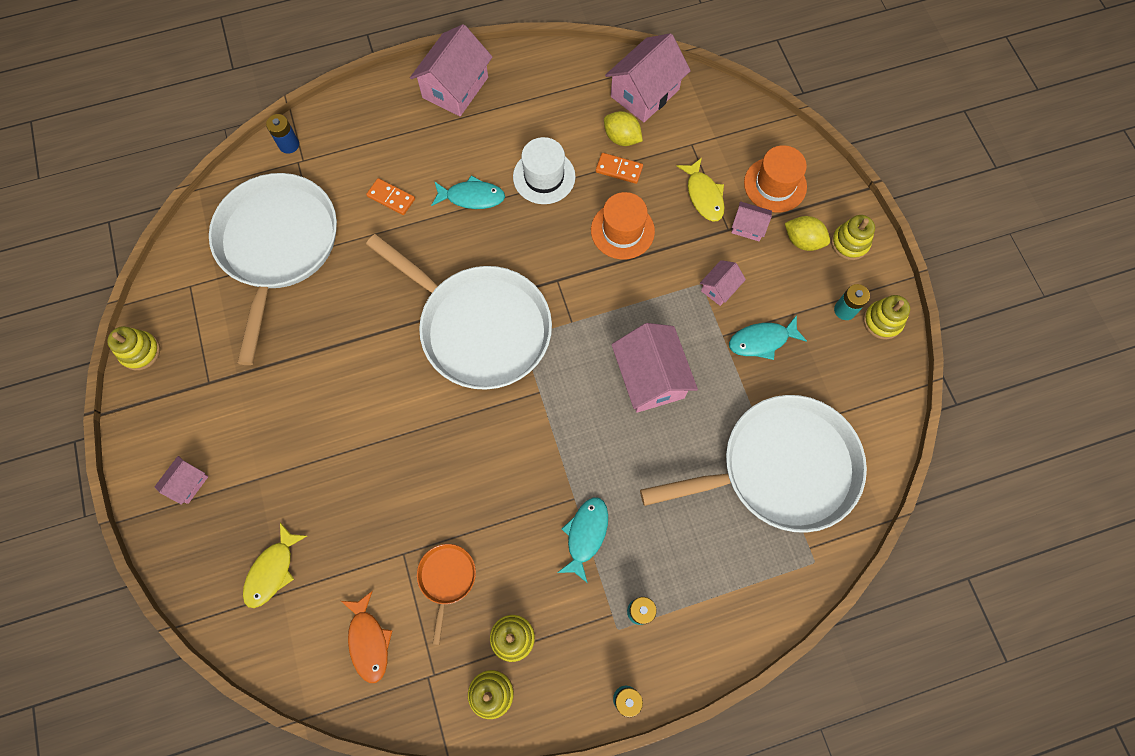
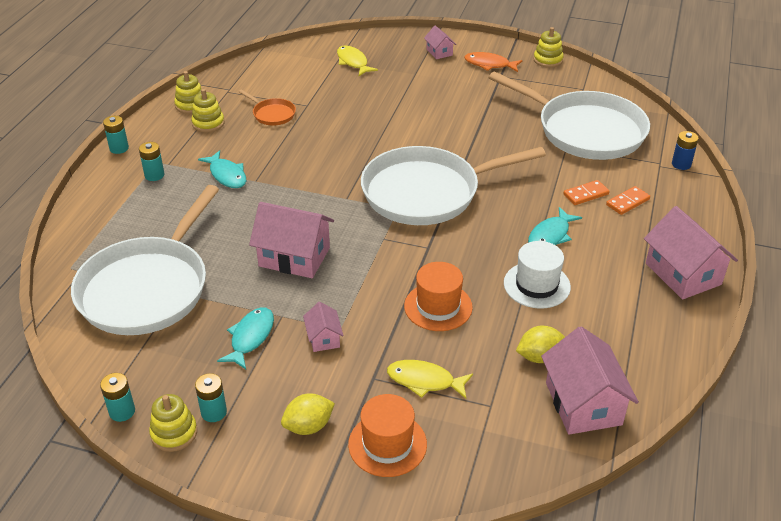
camera: 125 degrees right, 30 degrees down
(368, 641) = (274, 78): orange fish -> orange fish (489, 64)
(619, 169) = (504, 337): orange domino -> orange domino (627, 202)
(748, 227) = (362, 394): pink house -> none
(849, 243) = (269, 463): yellow stacking toy -> none
(898, 372) = (122, 411): none -> turquoise battery

